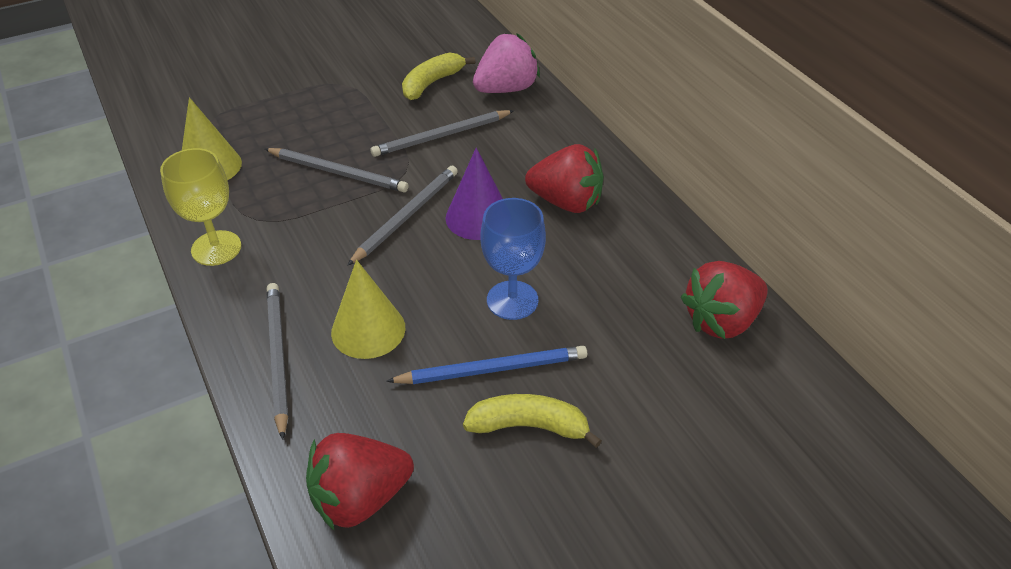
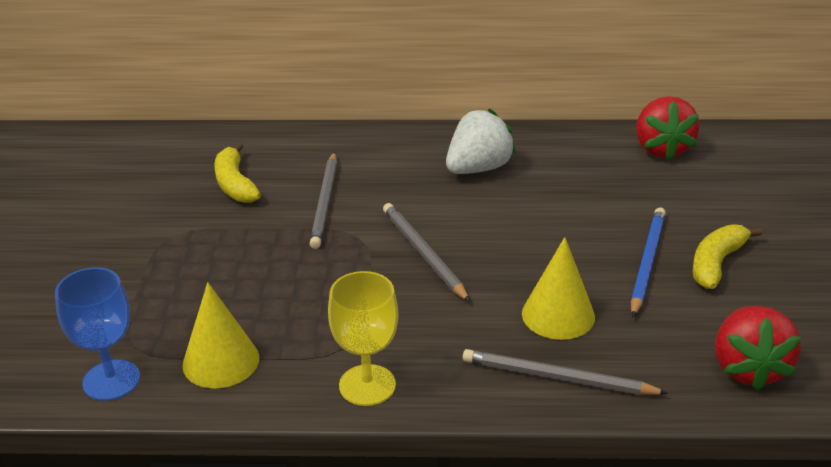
camera: 60 degrees left, 10 degrees down
(337, 172) = (319, 277): grey pencil -> none
(478, 217) = (459, 216): purple cone -> none
(506, 89) = (291, 148): pink strawberry -> none
(512, 300) = (576, 230): blue goblet -> blue goblet (111, 380)
(566, 202) = (478, 168): red strawberry -> white strawberry

